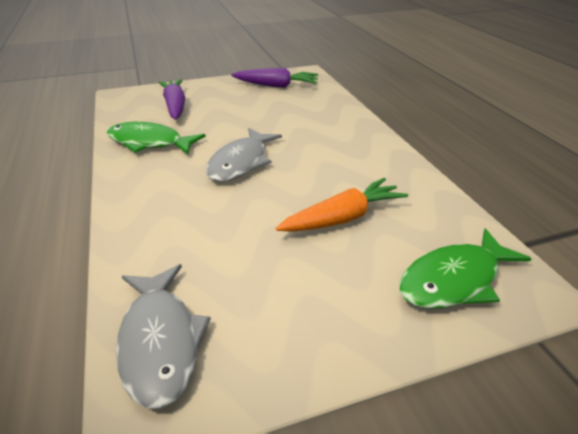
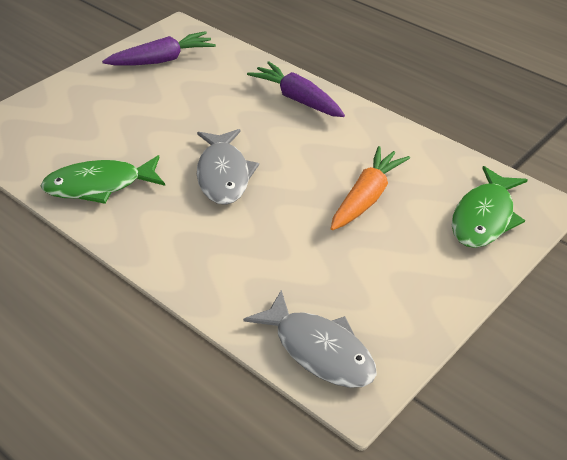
camera: 30 degrees left, 5 degrees up
(175, 106) = (71, 127): purple carrot -> purple carrot (297, 99)

